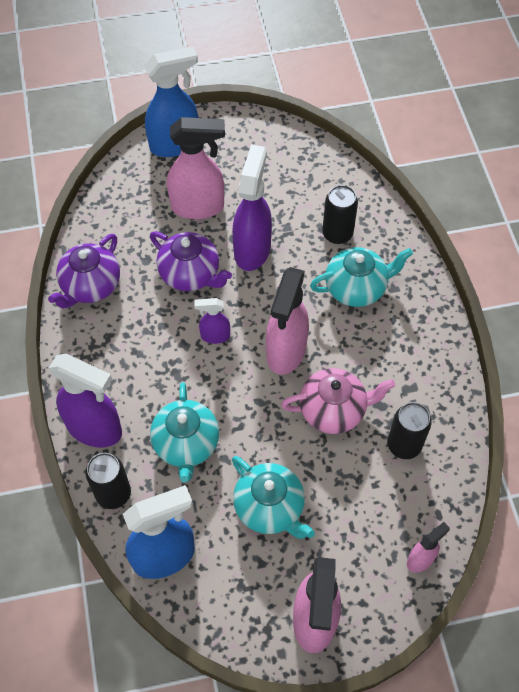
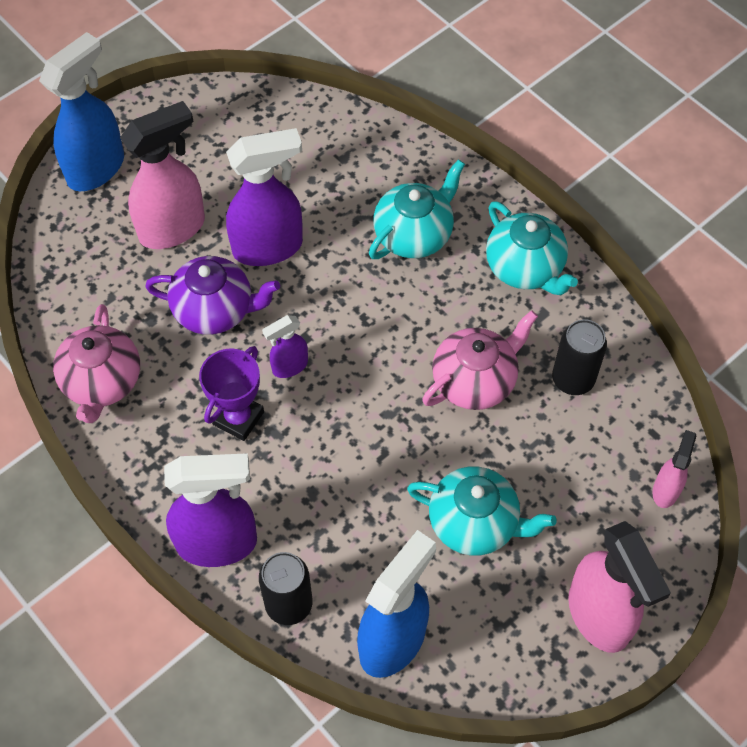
camera: 30 degrees left, 0 degrees up
(90, 286) = (102, 382): purple teapot -> pink teapot
(160, 353) = (238, 418): none -> purple trophy
(186, 444) = (336, 504): turquoise teapot -> turquoise teapot (525, 268)
(252, 249) = (269, 247): purple spray bottle -> purple spray bottle turned 90 degrees clockwise
(286, 352) = (382, 344): pink spray bottle -> none
(337, 234) = (354, 185): black can -> none

